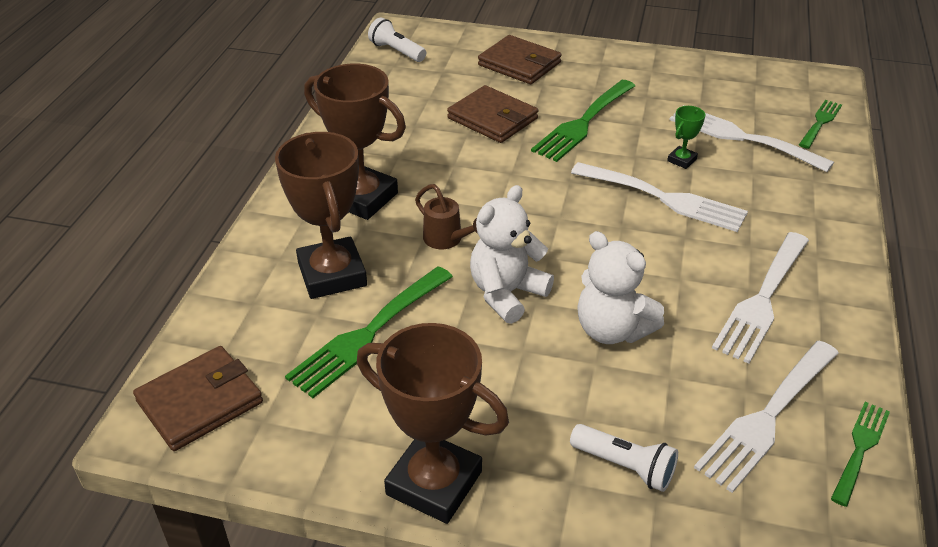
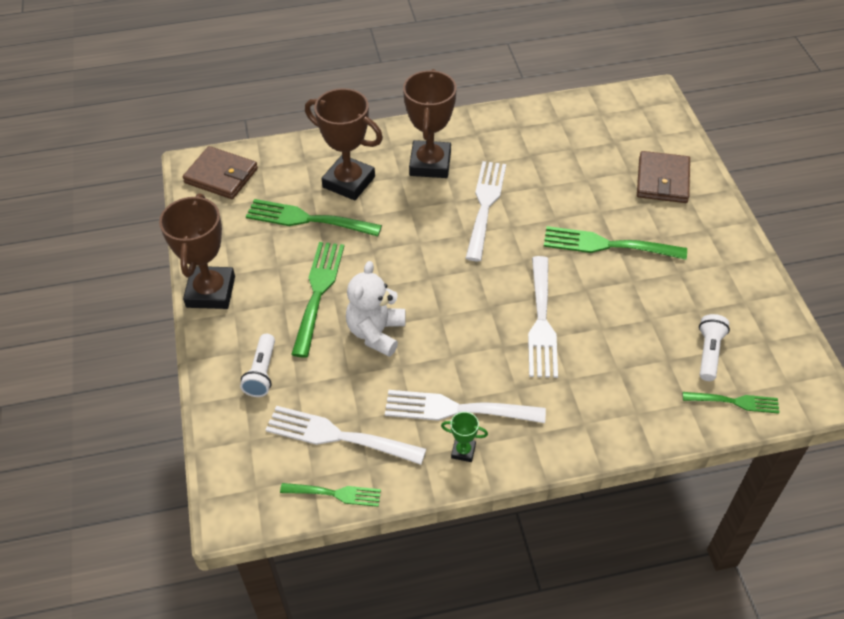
camera: 65 degrees right, 10 degrees up
(332, 274) = (349, 182): brown trophy -> brown trophy turned 75 degrees clockwise
(397, 51) = (620, 107): white flashlight -> white flashlight (708, 353)
(447, 240) = (414, 221): brown watering can -> none
(492, 118) = (572, 192): brown wallet -> none
(506, 293) = (380, 269): white teddy bear -> none
(510, 363) = (318, 292): none -> green fork
(681, 160) = (601, 319): green trophy -> green trophy (463, 451)
(741, 137) = (665, 350): white fork -> white fork (485, 205)

